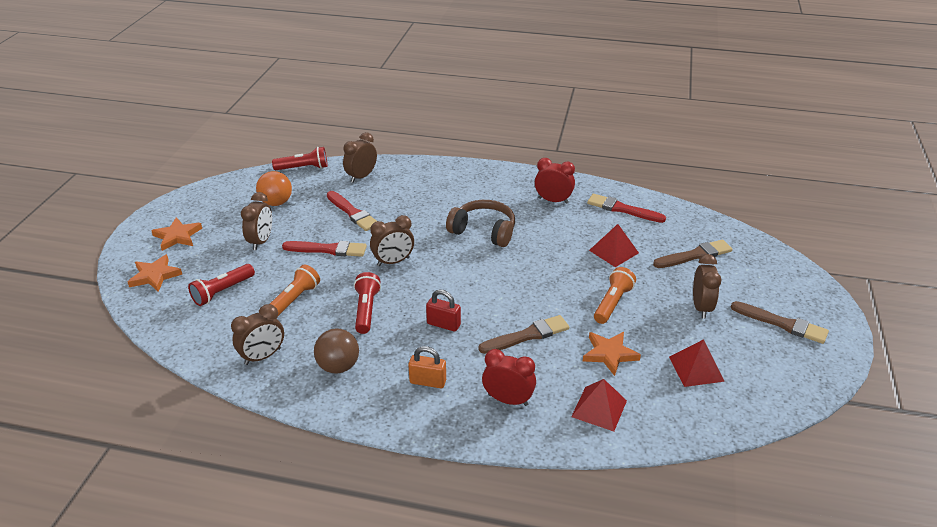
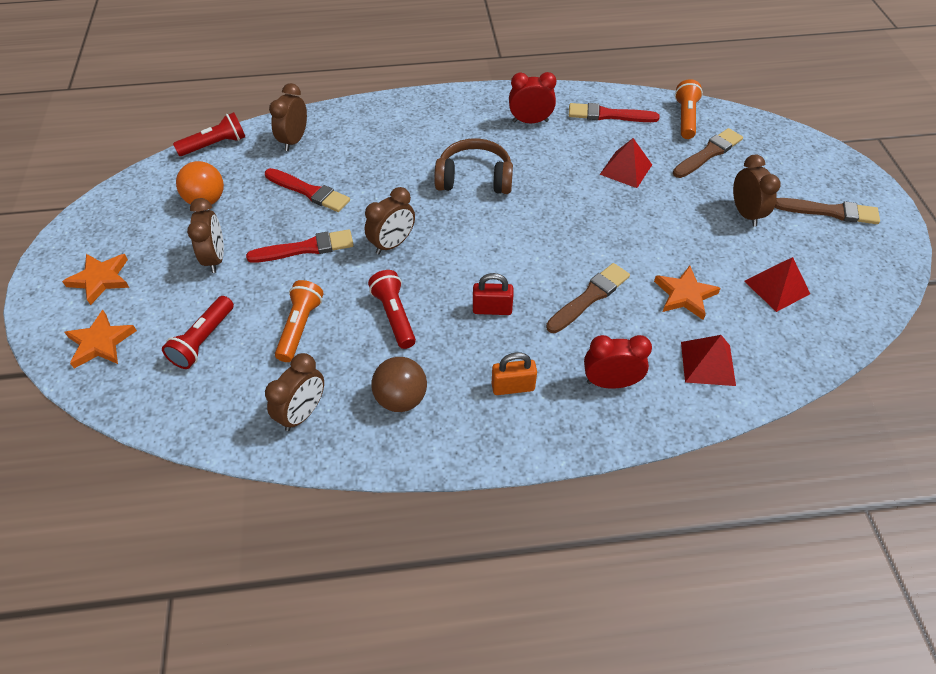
camera: 20 degrees left, 15 degrees up
(612, 303) = (656, 233): orange flashlight -> orange flashlight (685, 118)

